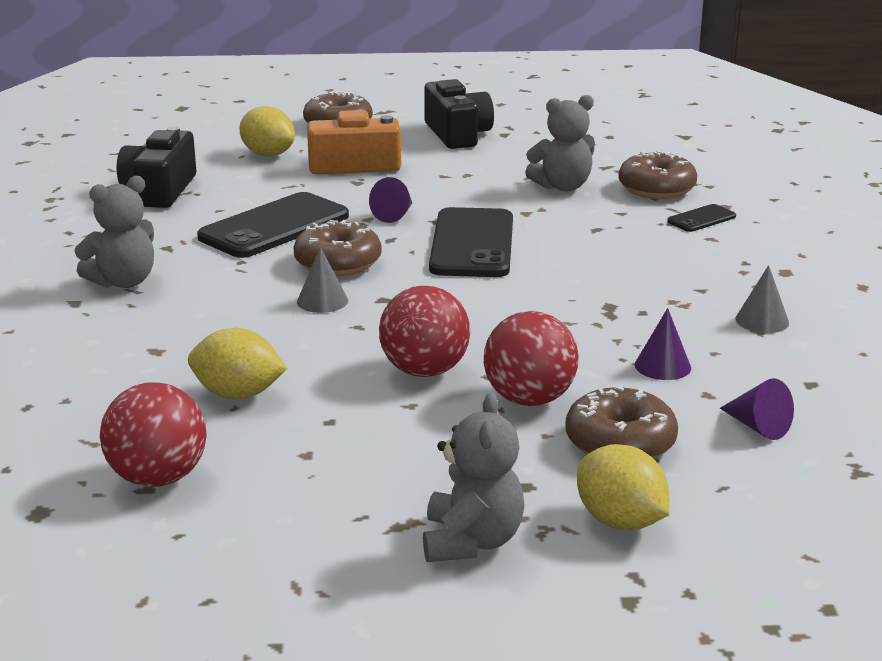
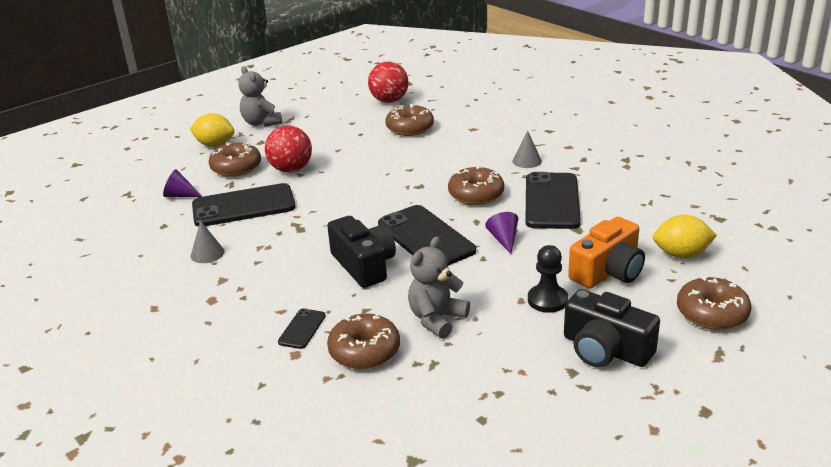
camera: 145 degrees right, 5 degrees up
(123, 282) = (551, 145): grey teddy bear -> none
(160, 191) = (665, 196): black camera -> black camera (364, 265)
(238, 394) = (410, 128): yellow lemon -> brown donut
(322, 301) = (446, 173): grey cone -> grey cone (527, 161)
(424, 371) = (350, 163): red ball -> none
(444, 167) = (547, 300): none -> black pawn
(662, 366) = (243, 206): purple cone -> black phone

